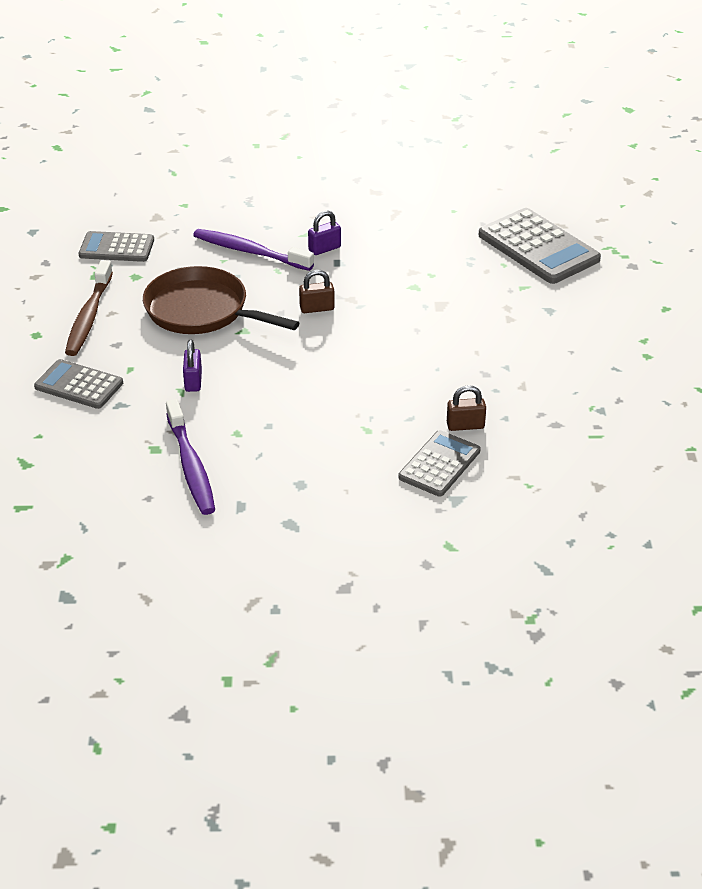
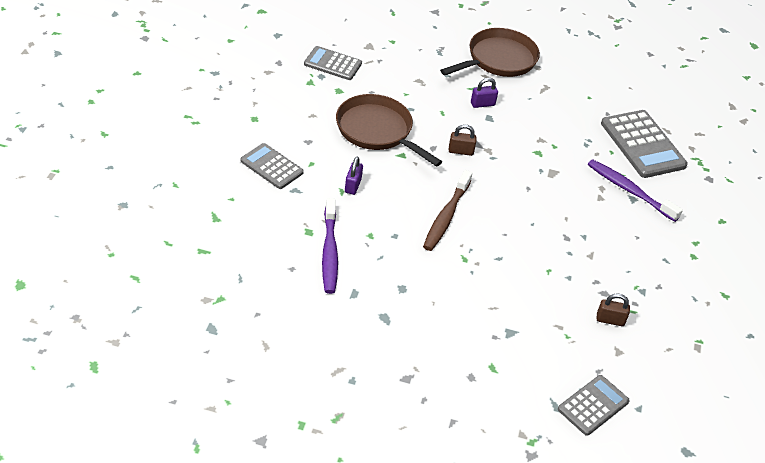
camera: 10 degrees right, 5 degrees up
(89, 316) = (296, 114): brown toothbrush -> brown toothbrush (446, 216)
(250, 252) = (427, 92): purple toothbrush -> purple toothbrush (630, 191)
(326, 195) = (498, 60): none -> brown pan
(439, 464) = (507, 301): grey calculator -> grey calculator (593, 405)
(465, 425) = (537, 275): brown padlock -> brown padlock (610, 320)

